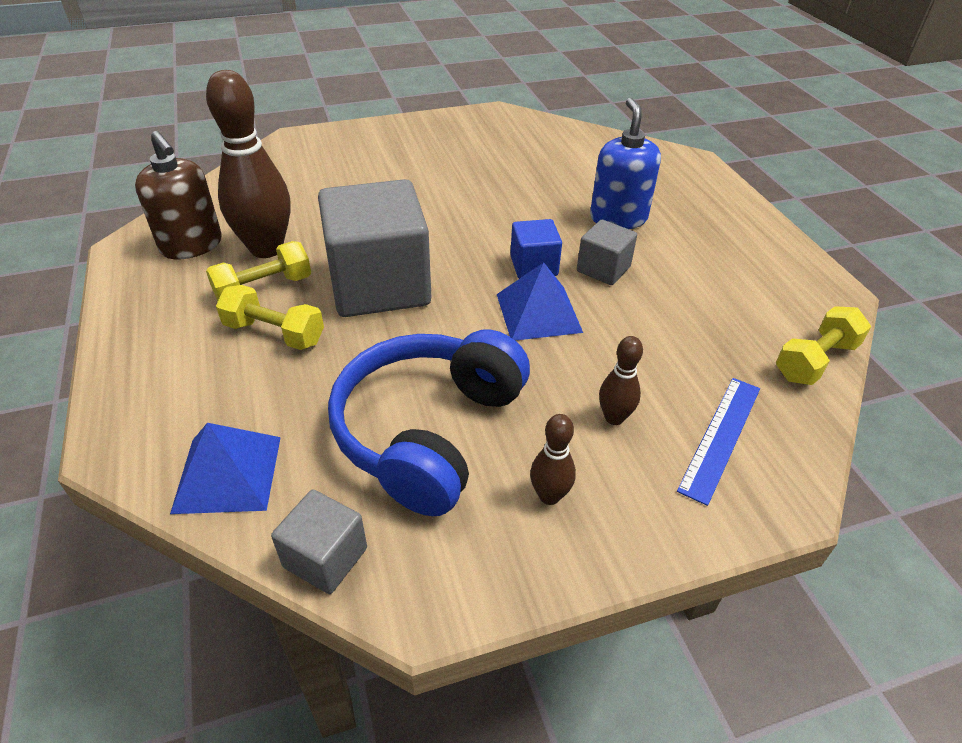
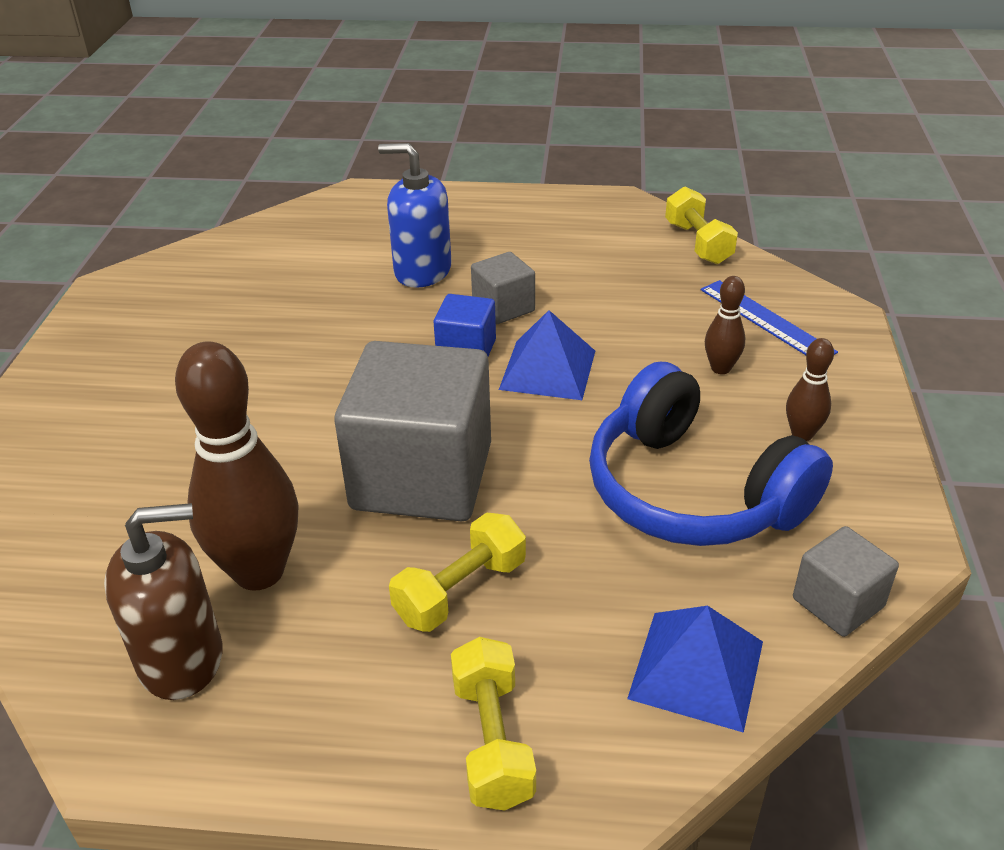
camera: 65 degrees left, 5 degrees down
(264, 288) = (355, 588): yellow dumbbell -> yellow dumbbell (492, 741)

